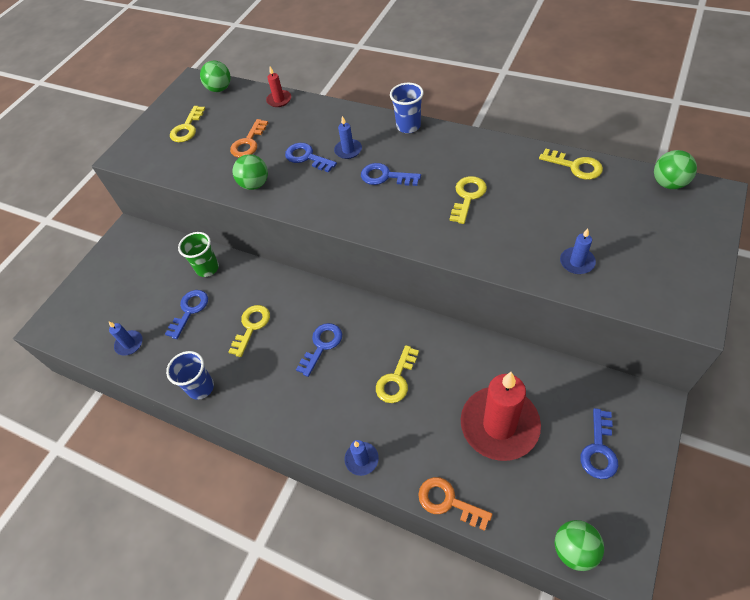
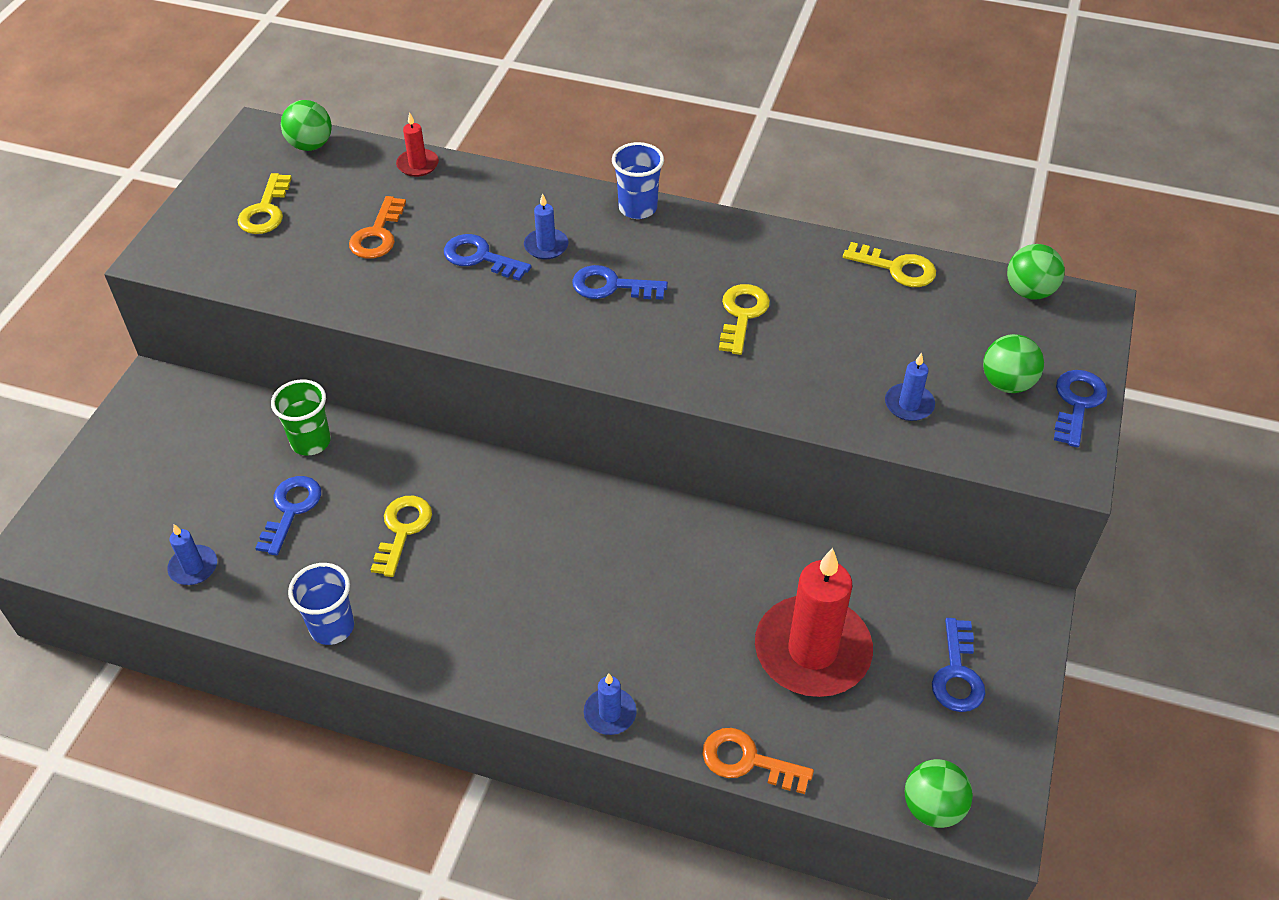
camera: 15 degrees left, 5 degrees down
(255, 184) = (400, 301): green ball -> green ball (1007, 383)
(322, 345) = (524, 553): blue key -> blue key (1077, 403)
(396, 379) = (650, 596): yellow key -> none

